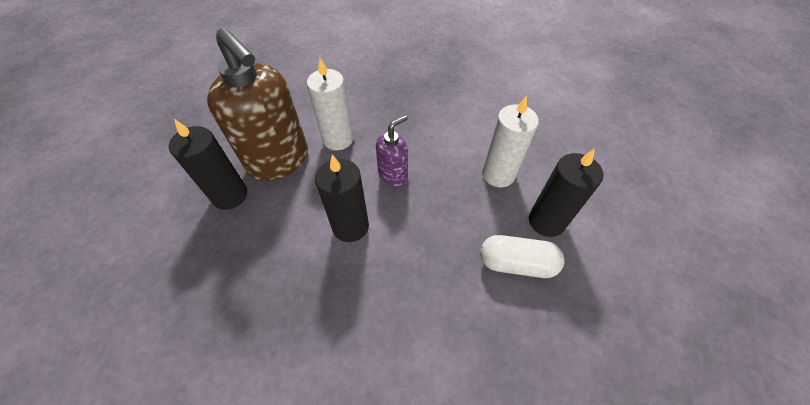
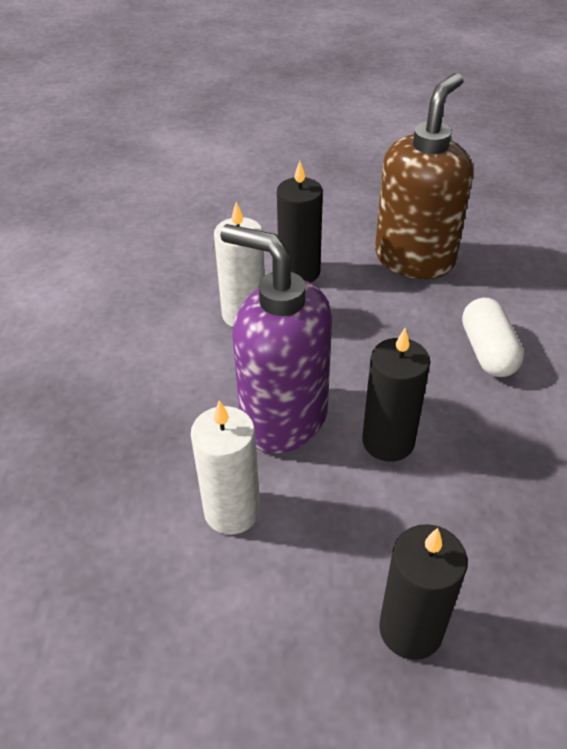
camera: 105 degrees left, 10 degrees down
(279, 161) = (309, 584): brown soap dispenser -> brown soap dispenser (414, 259)
(393, 175) = (283, 418): purple soap dispenser -> purple soap dispenser, size x2.03
(516, 263) = (363, 289): white capsule -> white capsule (487, 351)

